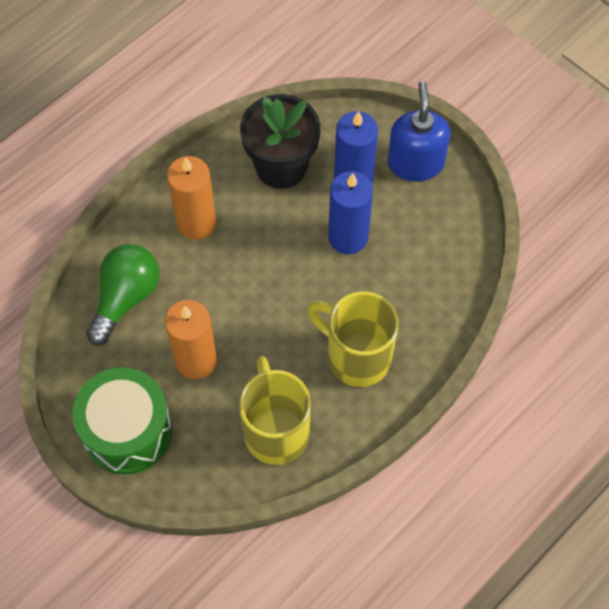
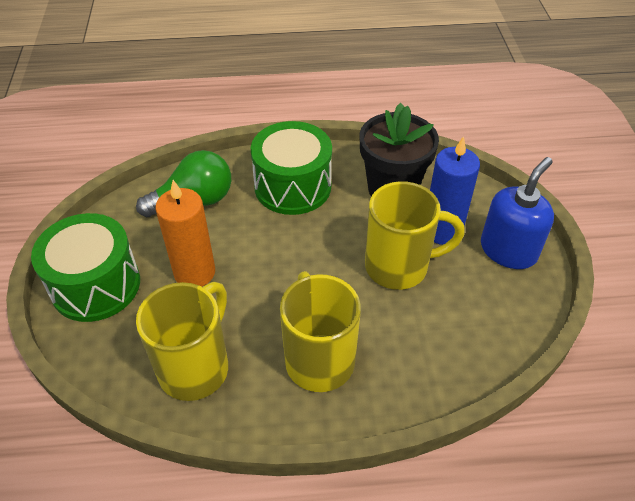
camera: 40 degrees right, 15 degrees down
(196, 223) = (293, 186): orange candle -> green drum
(348, 237) = (399, 266): blue candle -> yellow mug

